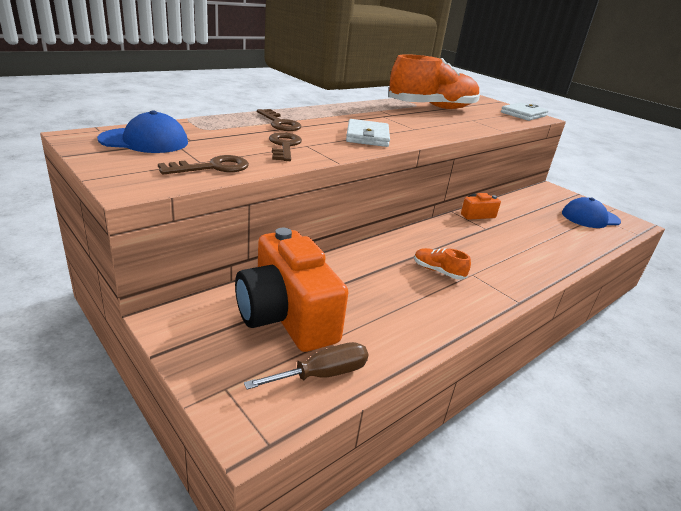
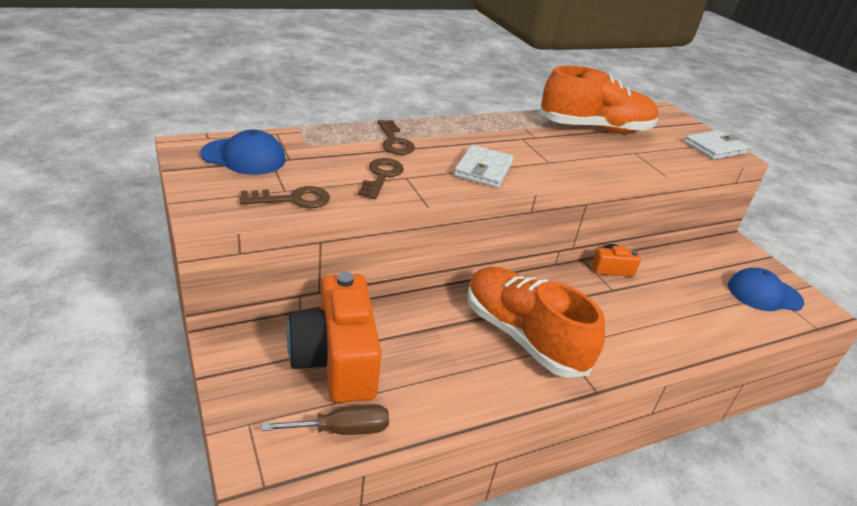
camera: 15 degrees right, 5 degrees up
(438, 271) = (523, 336): orange shoe -> orange shoe, size x2.47

